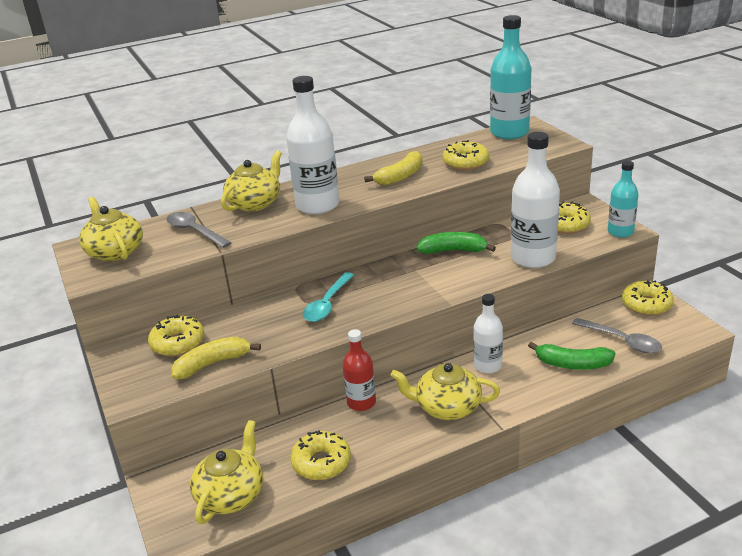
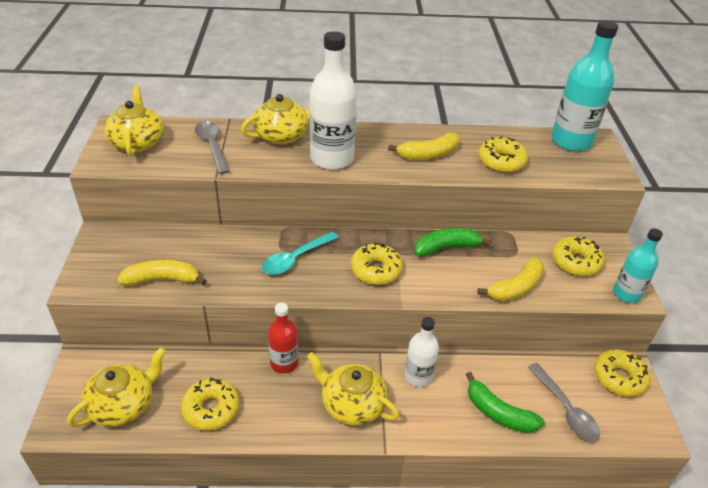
camera: 20 degrees right, 10 degrees up
(178, 343) = (152, 246): yellow donut -> yellow donut (376, 270)
(454, 251) = (446, 247): green banana -> green banana turned 45 degrees counterclockwise
(533, 258) = (515, 288): white bottle -> yellow banana

